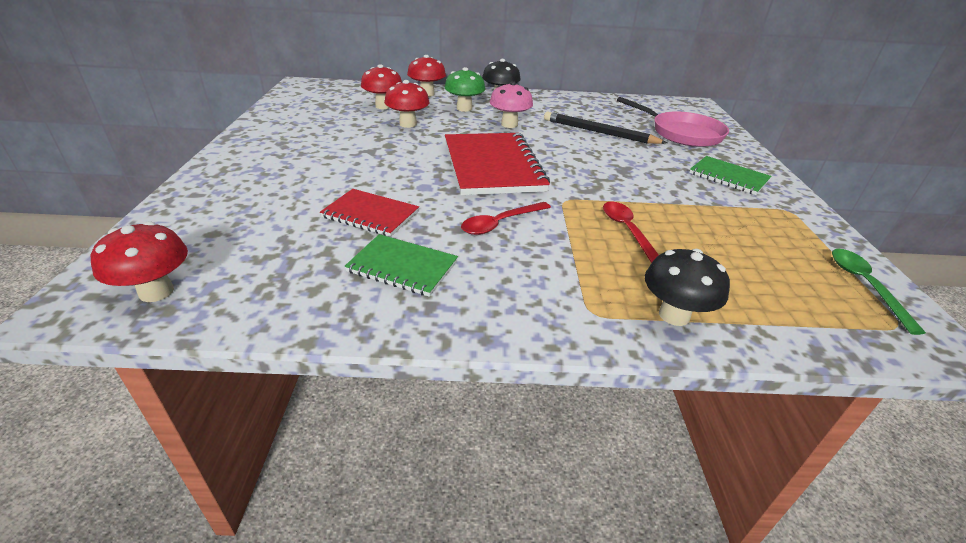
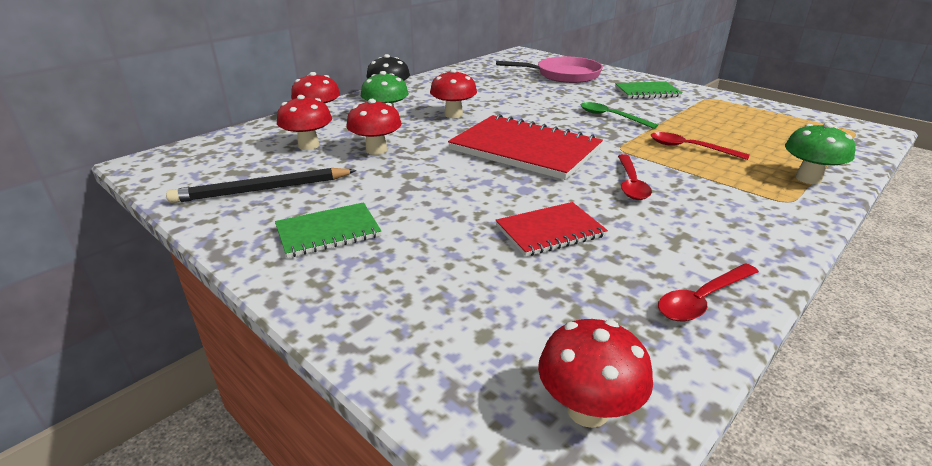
camera: 45 degrees left, 5 degrees down
(337, 304) = (702, 300): none -> red spoon
(402, 267) = (664, 248): green notebook -> green notebook (328, 232)
(509, 124) = (453, 115): pink mushroom -> red mushroom
(599, 132) = (522, 94): black pencil -> black pencil (263, 189)
(674, 315) = (808, 178): black mushroom -> green mushroom
(865, 286) = (810, 120): green spoon -> green spoon (611, 117)

